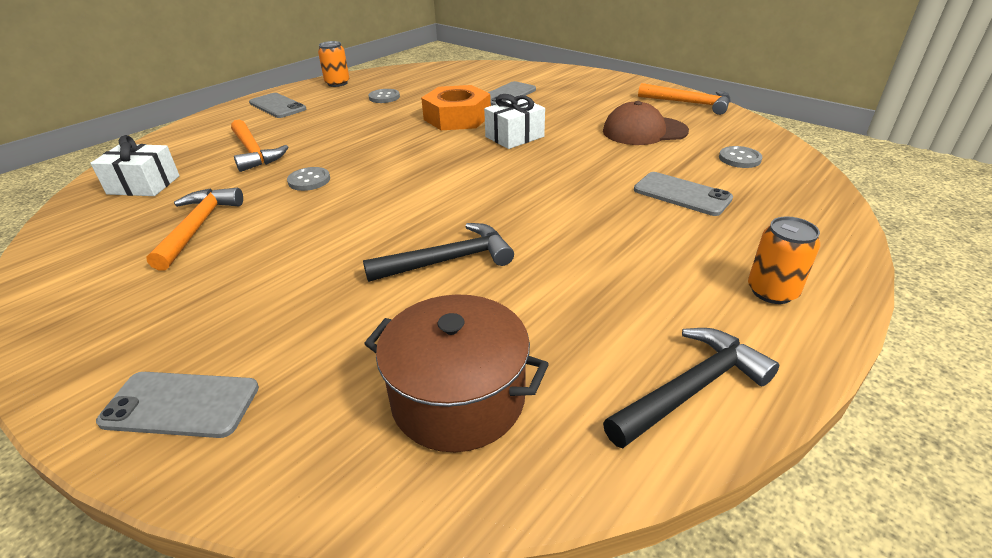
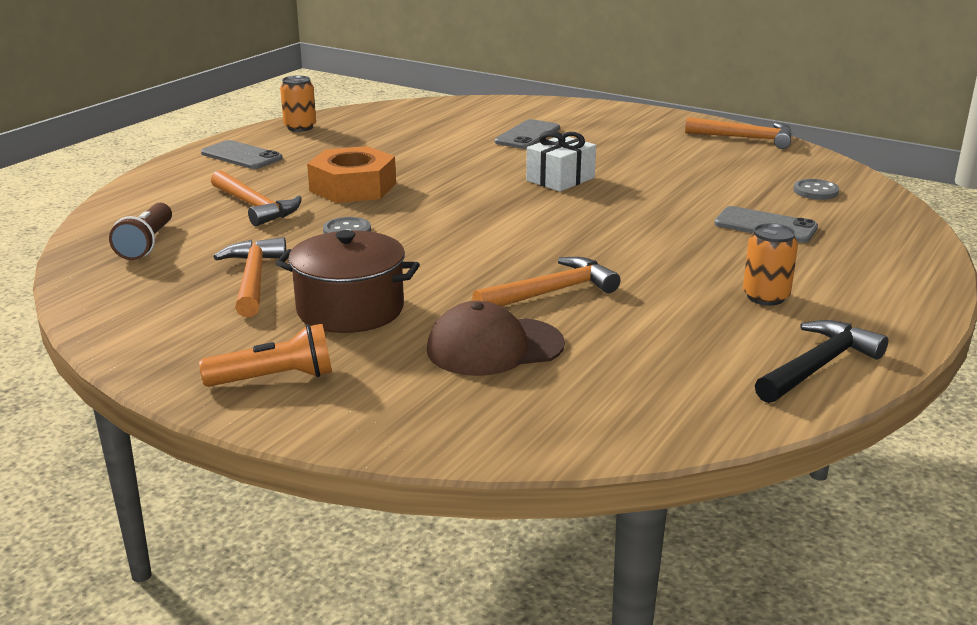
camera: 10 degrees left, 10 degrees down
(128, 351) = (275, 378): none -> orange flashlight
(144, 185) = (147, 244): white gift -> brown flashlight
(181, 404) = (364, 408): grey phone -> none
(384, 97) = (374, 142): grey button -> none
(448, 260) = (552, 292): black hammer -> orange hammer
(457, 118) = (480, 162): orange nut -> orange nut (353, 187)
(458, 398) = (619, 386): brown pot -> brown pot (350, 309)
(644, 131) = (705, 168): brown cap -> brown cap (494, 347)
(772, 291) = (871, 297): orange can -> orange can (765, 297)

